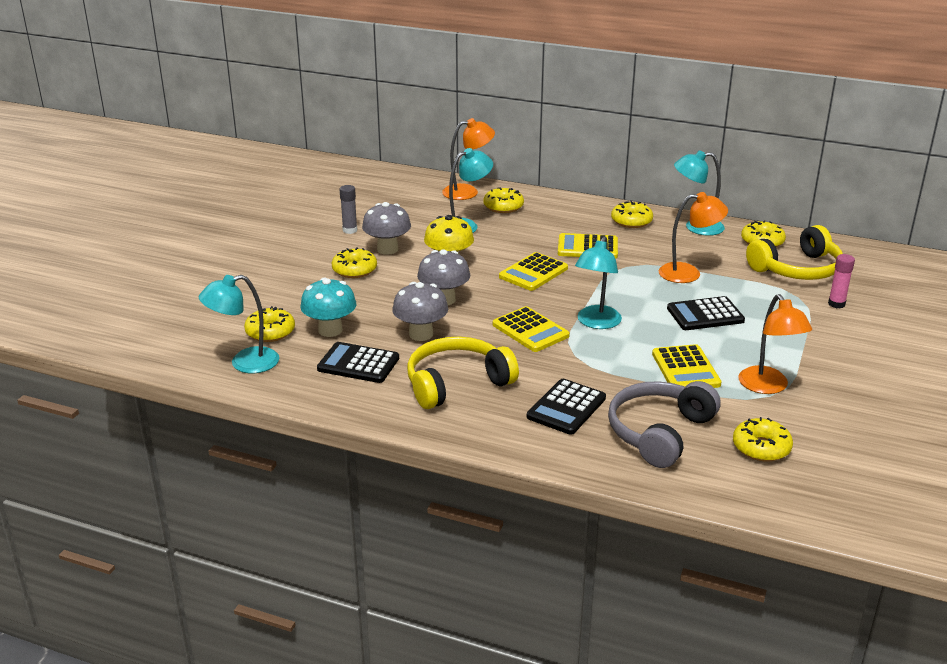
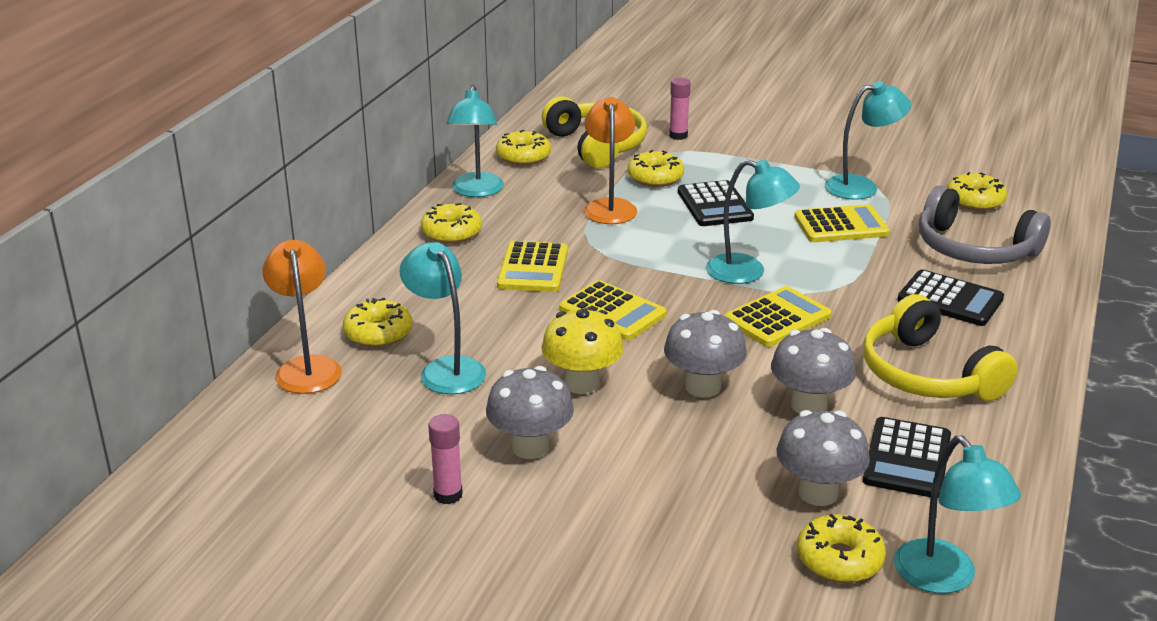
camera: 90 degrees left, 0 degrees up
(330, 330) = (818, 493): turquoise mushroom -> grey mushroom
(350, 230) = (448, 495): grey glue stick -> pink glue stick
(354, 270) = (609, 480): yellow donut -> yellow donut (655, 178)
(768, 387) = (861, 187): orange lamp -> turquoise lamp

